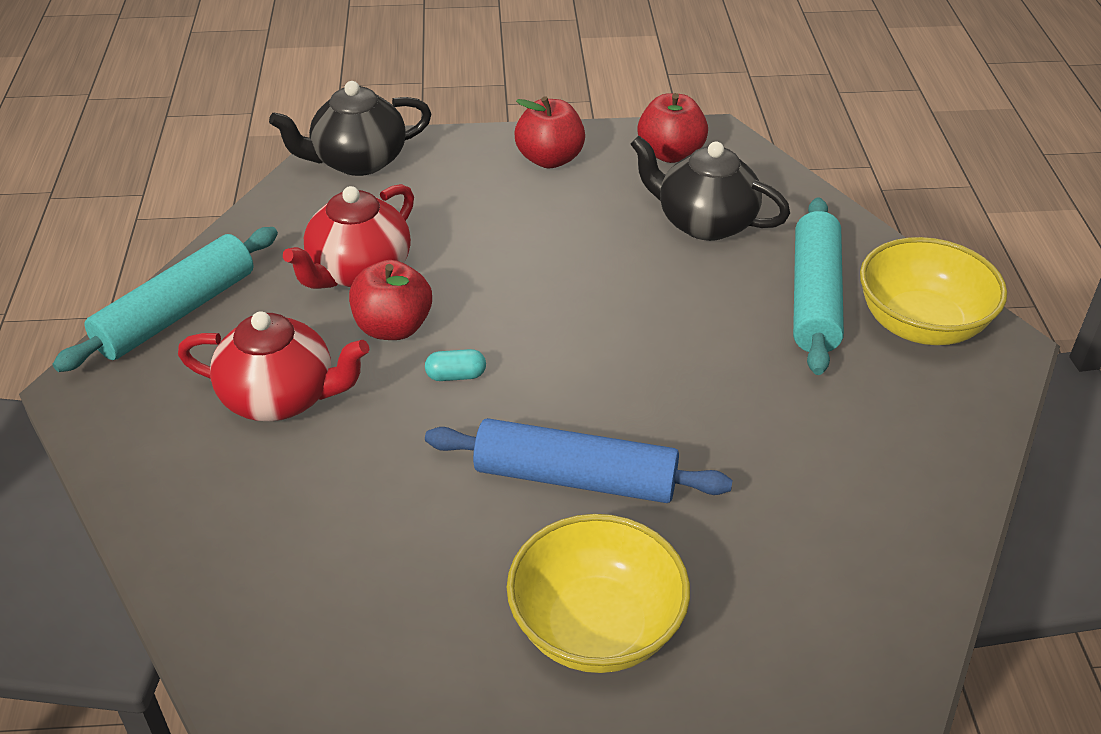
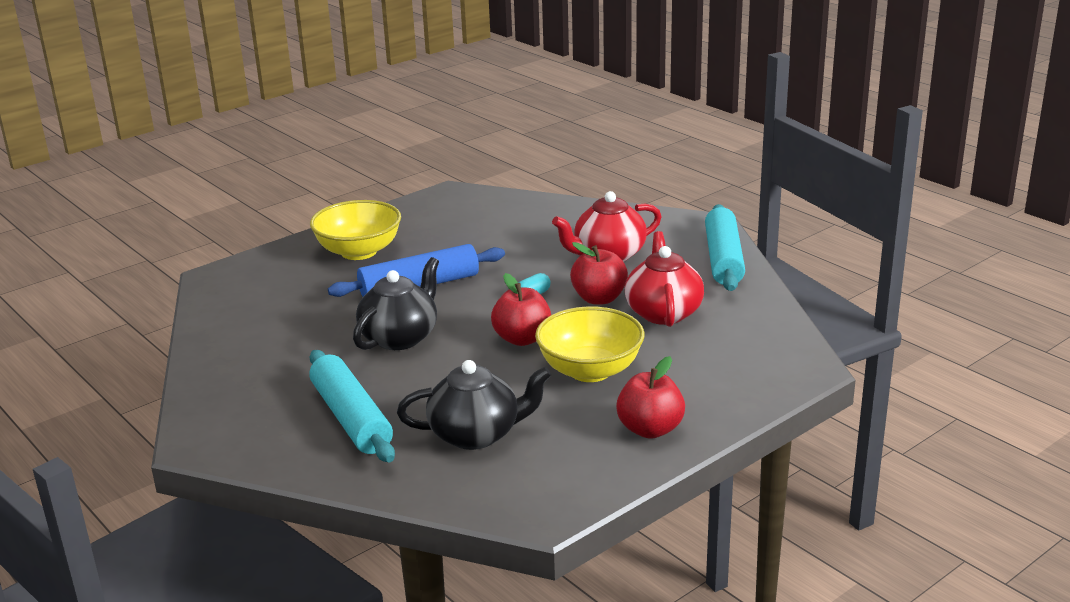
camera: 145 degrees right, 15 degrees down
(358, 161) = (780, 366): black teapot -> black teapot (400, 337)
(670, 153) = (562, 478): red apple -> red apple (522, 339)
(921, 324) = (262, 432): yellow bowl -> yellow bowl (590, 370)

